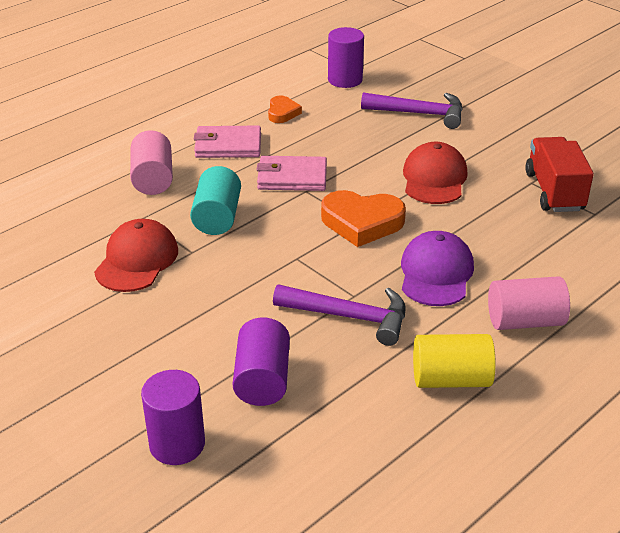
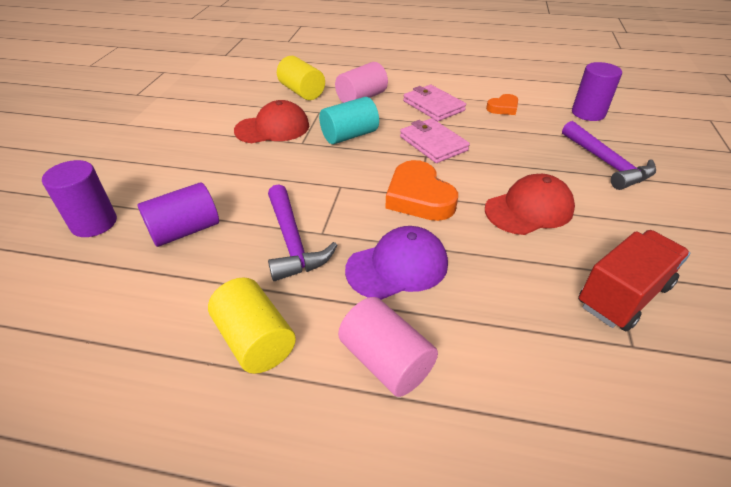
camera: 55 degrees right, 5 degrees up
(82, 211) = (302, 92): none -> yellow cylinder

